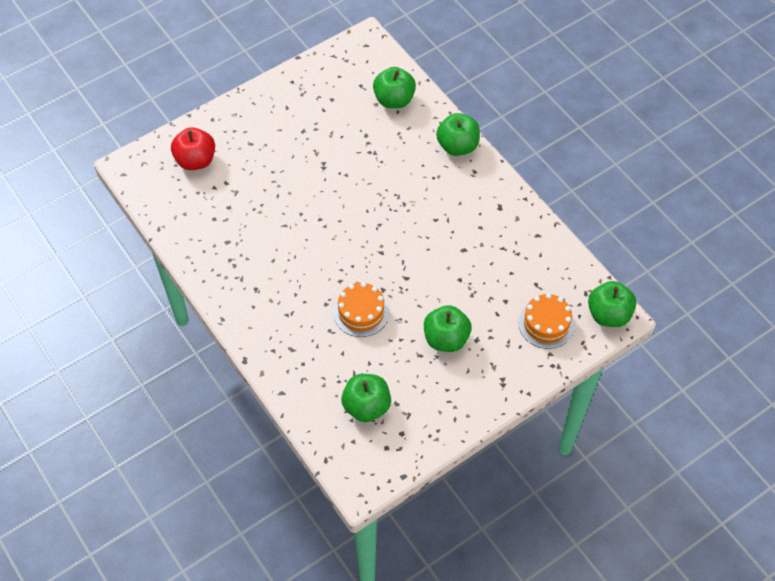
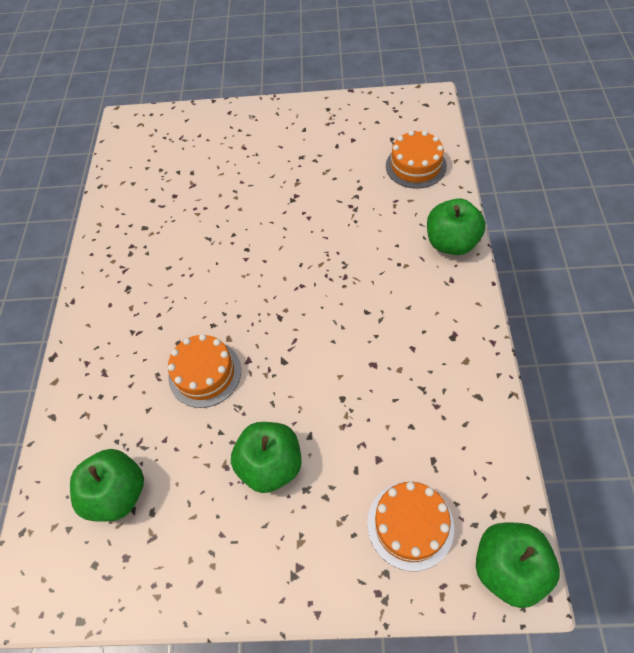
camera: 40 degrees right, 0 degrees up
(195, 160) = (184, 141): red apple -> none
(394, 100) = (416, 166): green apple -> orange cake

